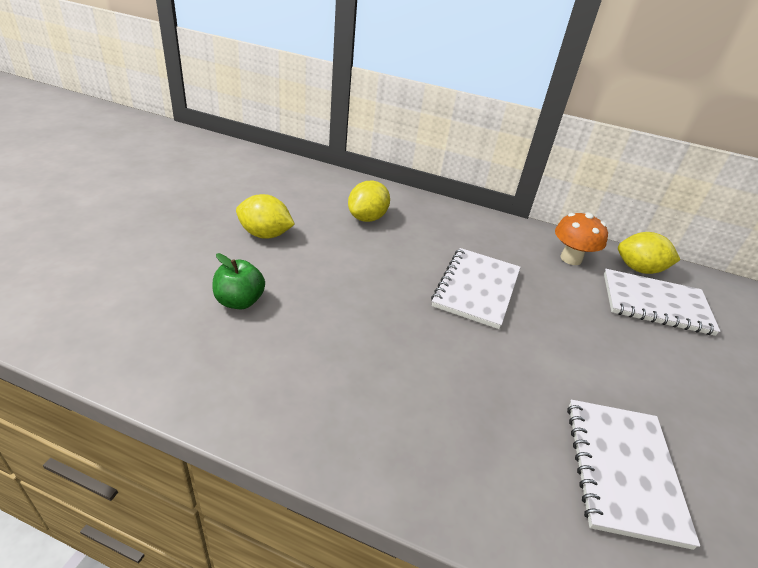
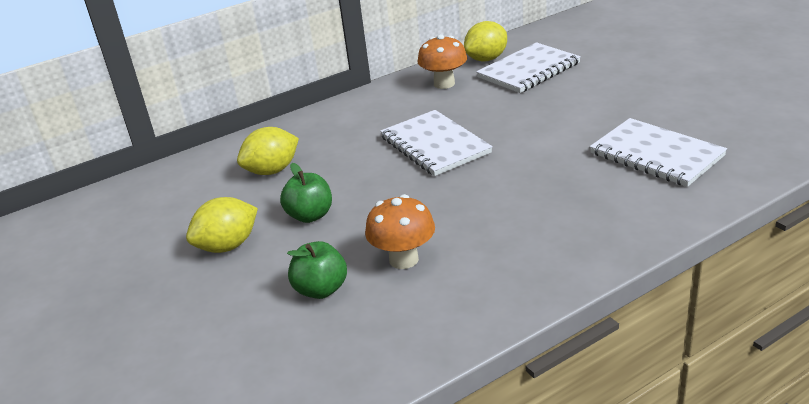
camera: 45 degrees left, 5 degrees down
(304, 333) = (403, 259): none -> orange mushroom
(327, 258) = (310, 216): none -> green apple
(367, 218) = (272, 171): yellow lemon -> yellow lemon turned 75 degrees clockwise

